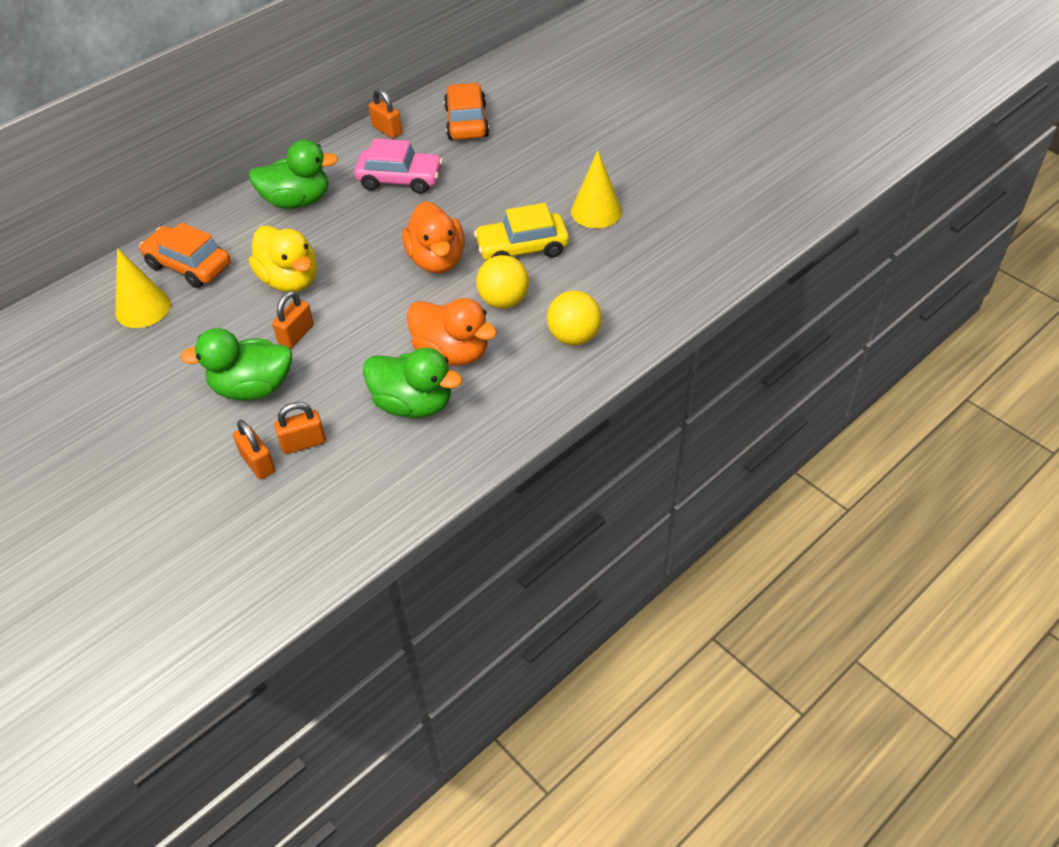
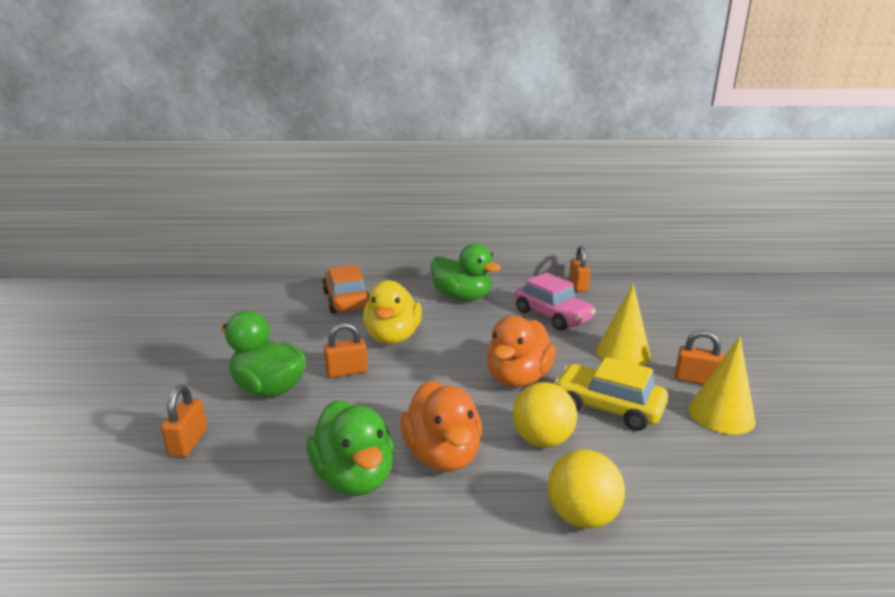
camera: 40 degrees right, 25 degrees down
(143, 308) = (287, 309): yellow cone -> yellow cone (623, 353)
(303, 443) = (236, 450): orange padlock -> orange padlock (695, 380)
(466, 122) = (650, 304): orange car -> none

